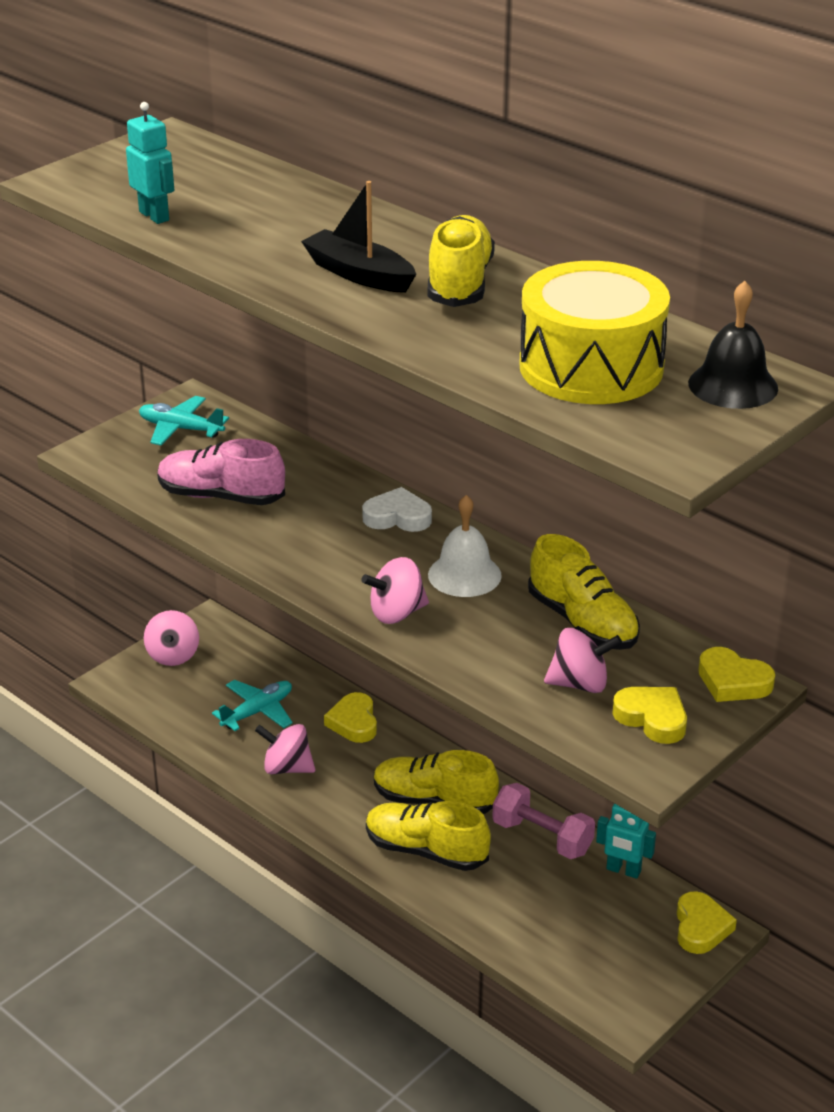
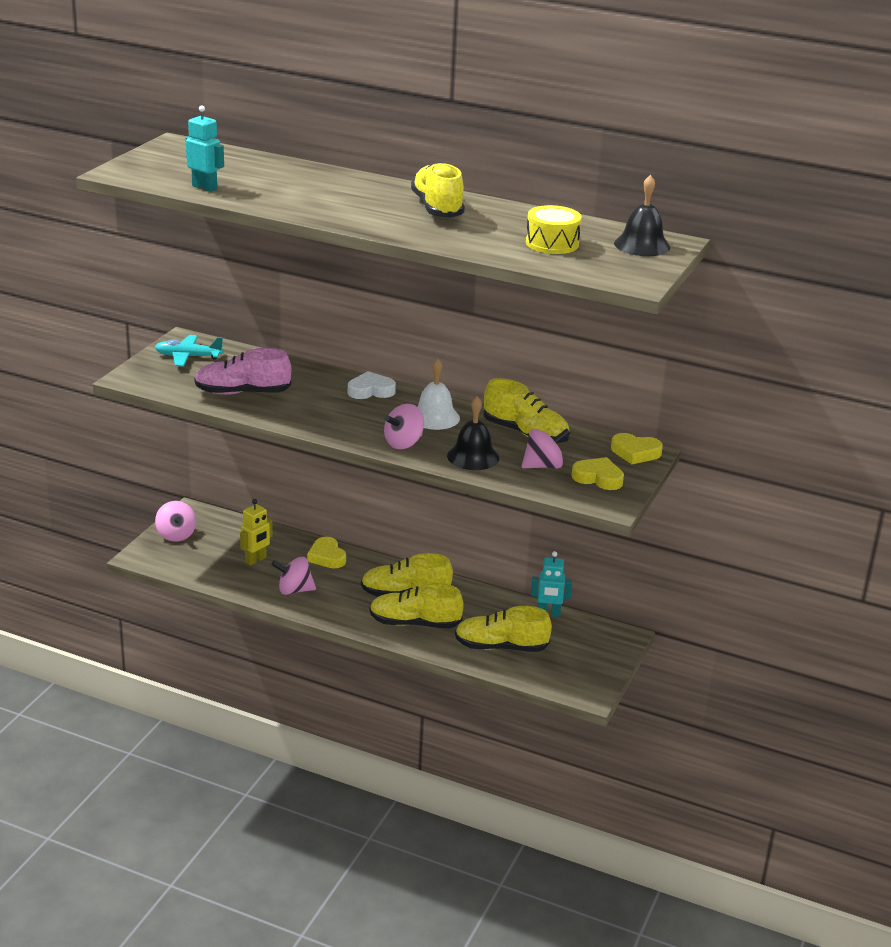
camera: 20 degrees left, 5 degrees down
(257, 711) = (256, 560): turquoise plane -> yellow robot
(359, 274) = (369, 208): black boat -> none
(484, 651) = (473, 457): none -> black bell
(530, 913) = (501, 647): none -> yellow shoe
(542, 837) = (487, 603): pink dumbbell -> none
(591, 367) = (552, 243): yellow drum -> yellow drum, size x0.58
(701, 927) = (612, 637): yellow heart -> none

